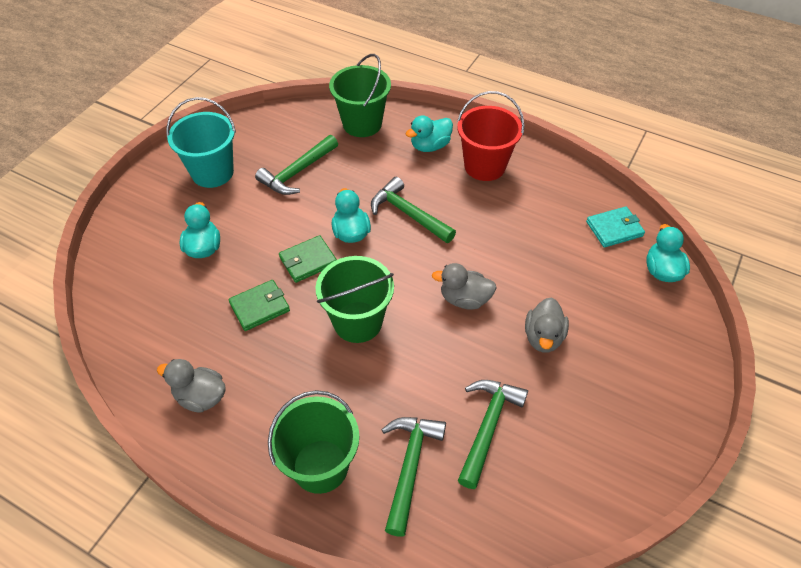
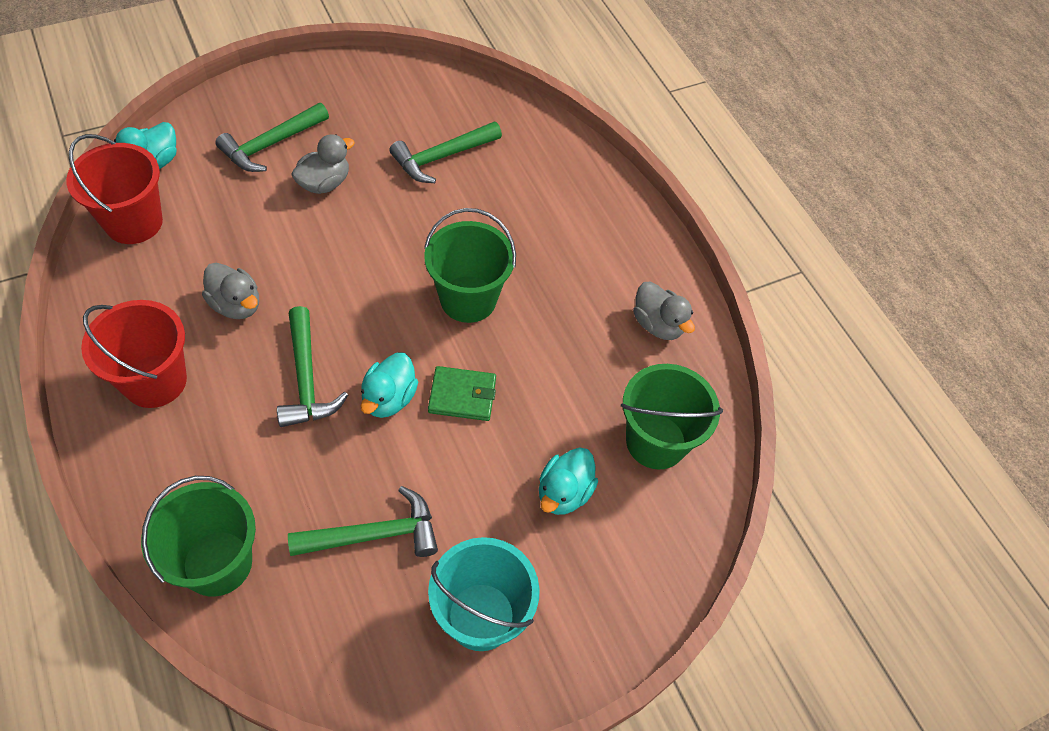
camera: 150 degrees left, 5 degrees up
(259, 307) = (549, 376): green wallet -> none
(320, 466) = (592, 212): green bucket -> green bucket (656, 441)
(410, 467) = (525, 170): green hammer -> green hammer (271, 144)
(430, 146) = (178, 457): turquoise duck -> none
(464, 299) = (352, 255): grey duck -> grey duck (236, 305)
(614, 229) = (134, 222): turquoise wallet -> red bucket

